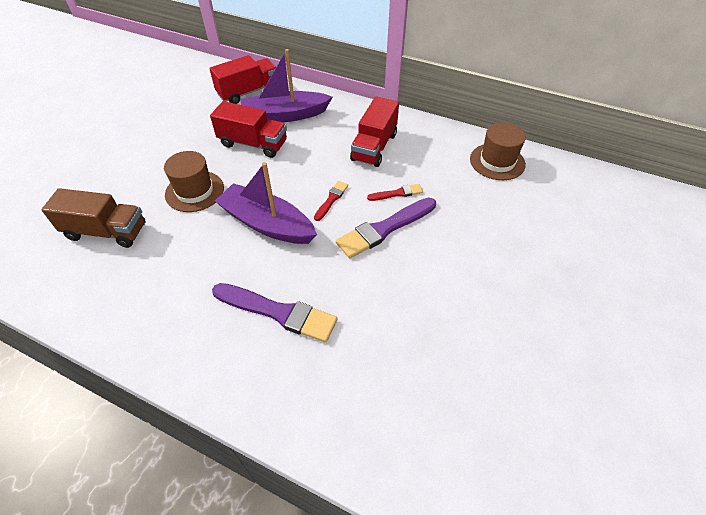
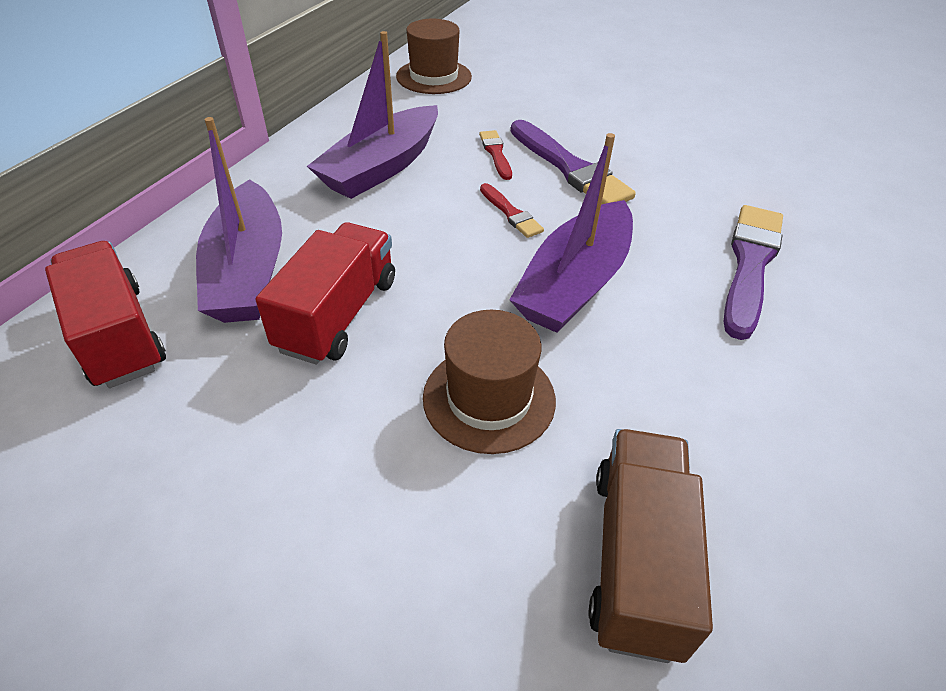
camera: 90 degrees left, 5 degrees down
(331, 199) = (511, 213): red brush -> red brush turned 150 degrees counterclockwise
(374, 147) = (381, 167): red truck -> purple boat

